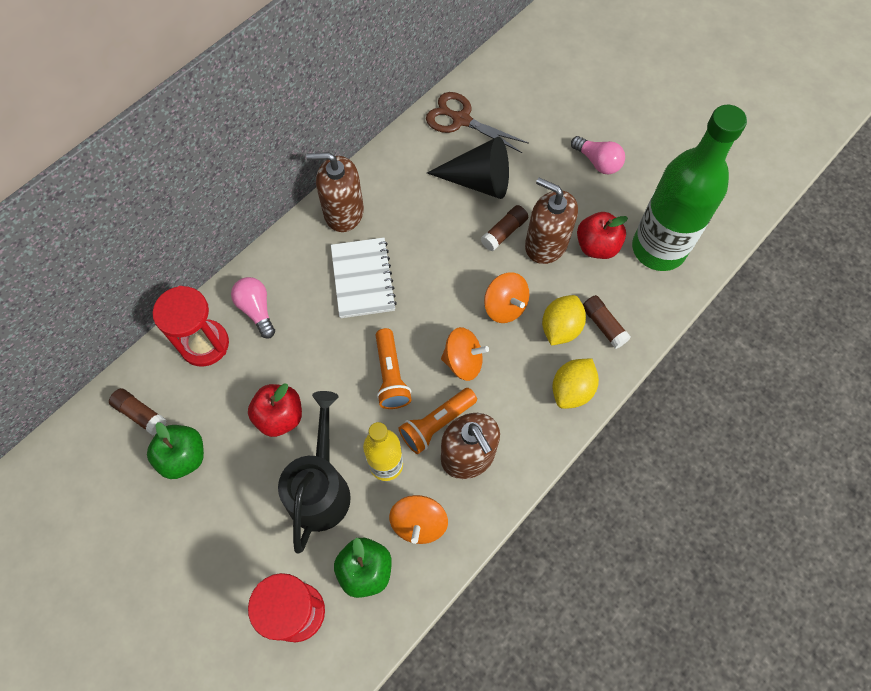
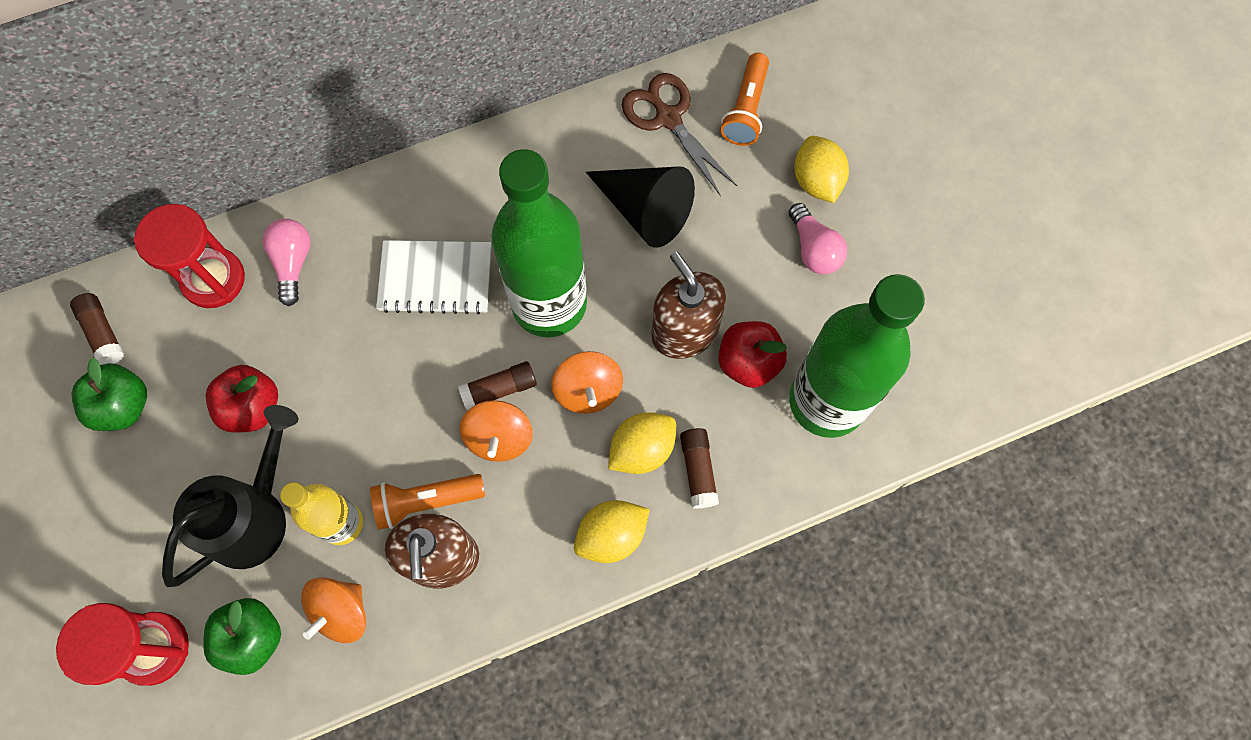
camera: 25 degrees right, 5 degrees up
(343, 212) = (458, 181): brown soap dispenser -> none
(363, 279) = (435, 278): white notebook -> white notebook turned 75 degrees clockwise
(391, 375) = (405, 416): orange flashlight -> orange flashlight (746, 110)
(448, 263) = (549, 304): none -> green bottle
(463, 361) = (499, 438): orange spinning top -> orange spinning top turned 60 degrees clockwise
(504, 232) = (640, 293): brown glue stick -> brown glue stick (499, 389)
(576, 121) = (816, 181): none -> yellow lemon

